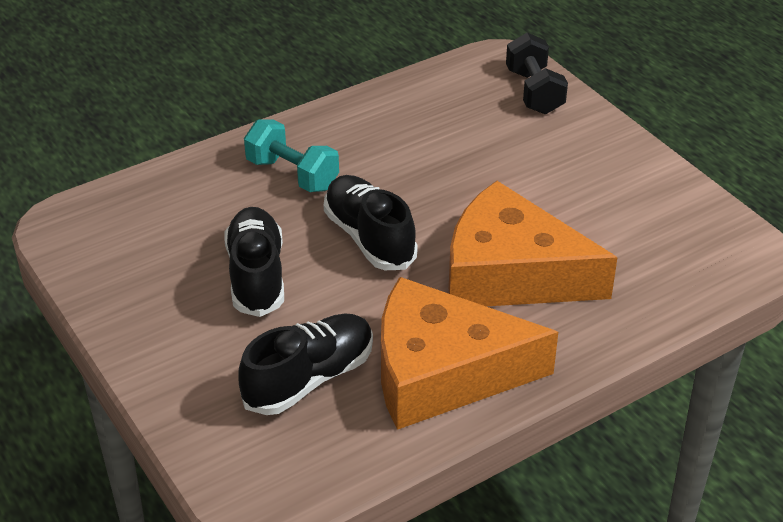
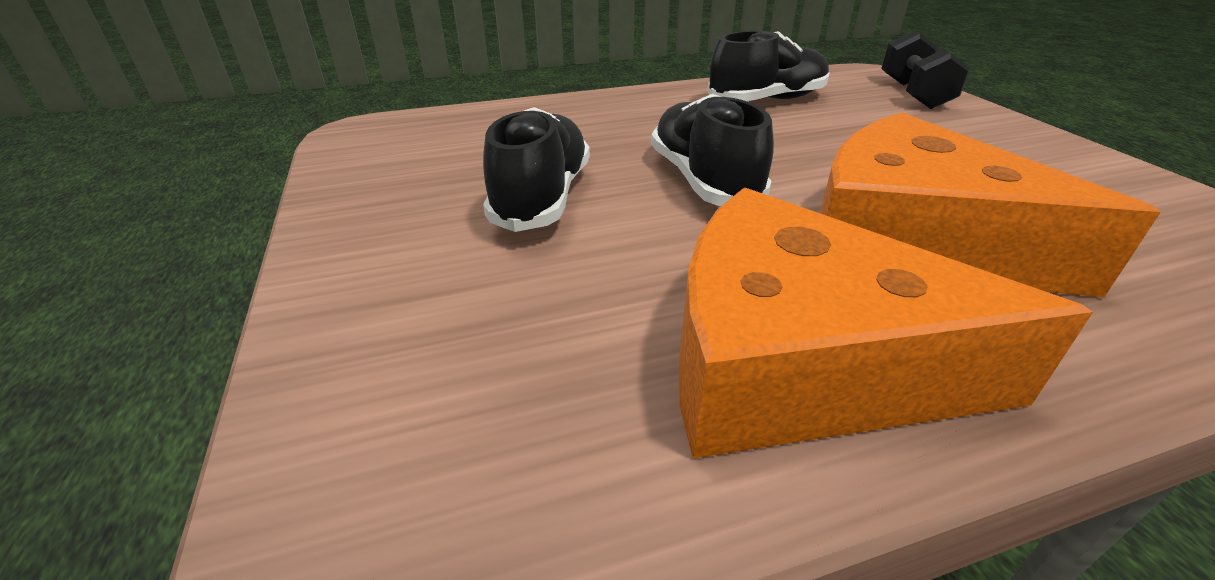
camera: 15 degrees right, 5 degrees down
(292, 174) = (628, 123): turquoise dumbbell -> none
(309, 379) = (556, 331): black shoe -> black shoe (767, 100)

